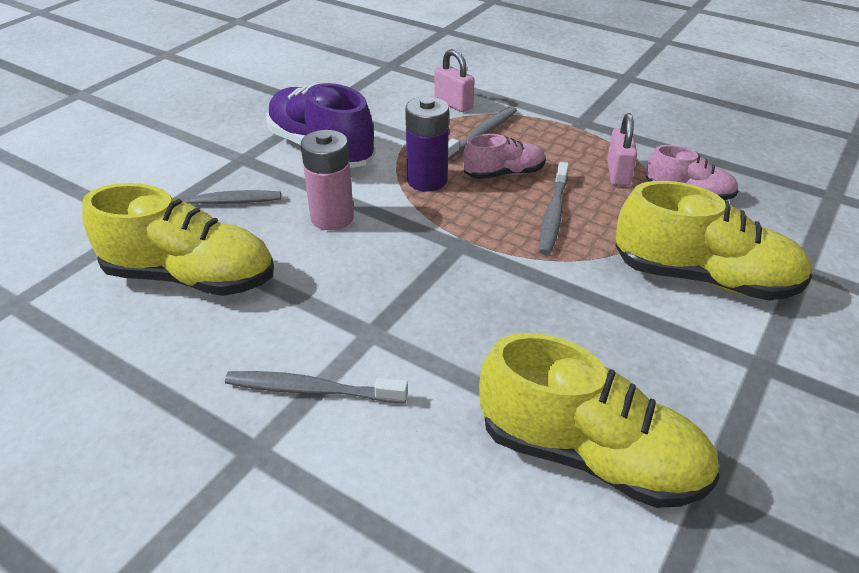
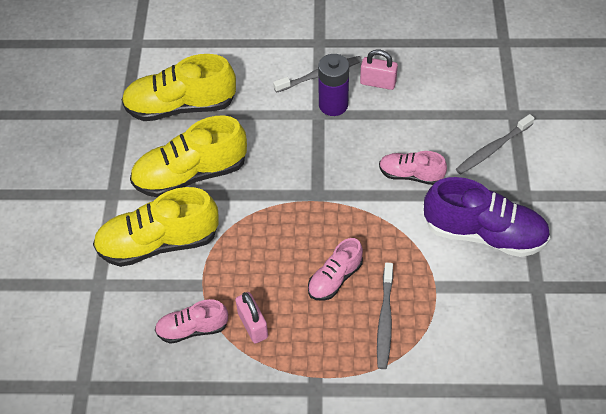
camera: 150 degrees right, 15 degrees up
(190, 277) = (441, 96): yellow shoe -> yellow shoe (191, 174)
(332, 218) = (411, 175): pink battery -> pink shoe
(427, 180) = (382, 241): purple battery -> purple battery (333, 105)
(453, 104) = (440, 354): pink padlock -> pink padlock (378, 83)
(553, 214) = (276, 252): grey toothbrush -> none

